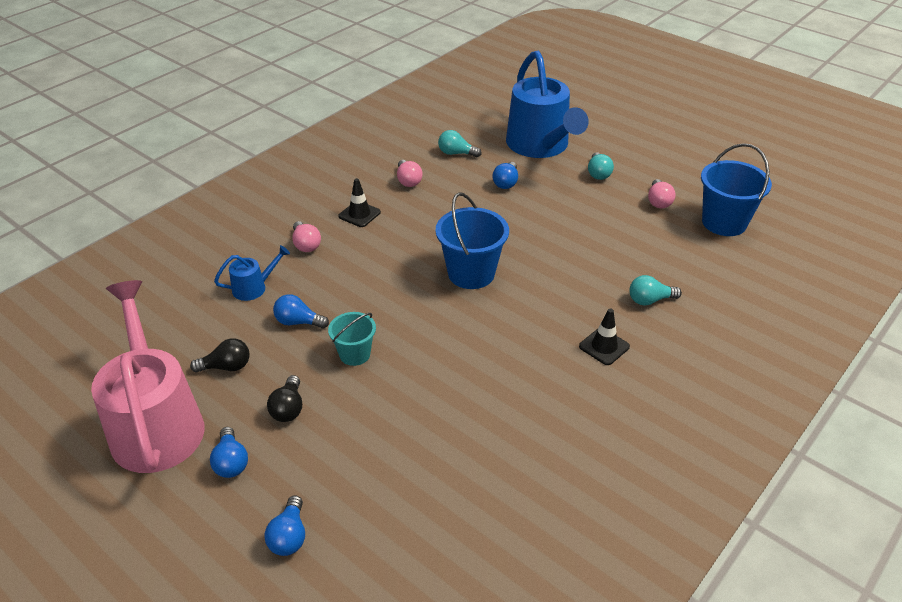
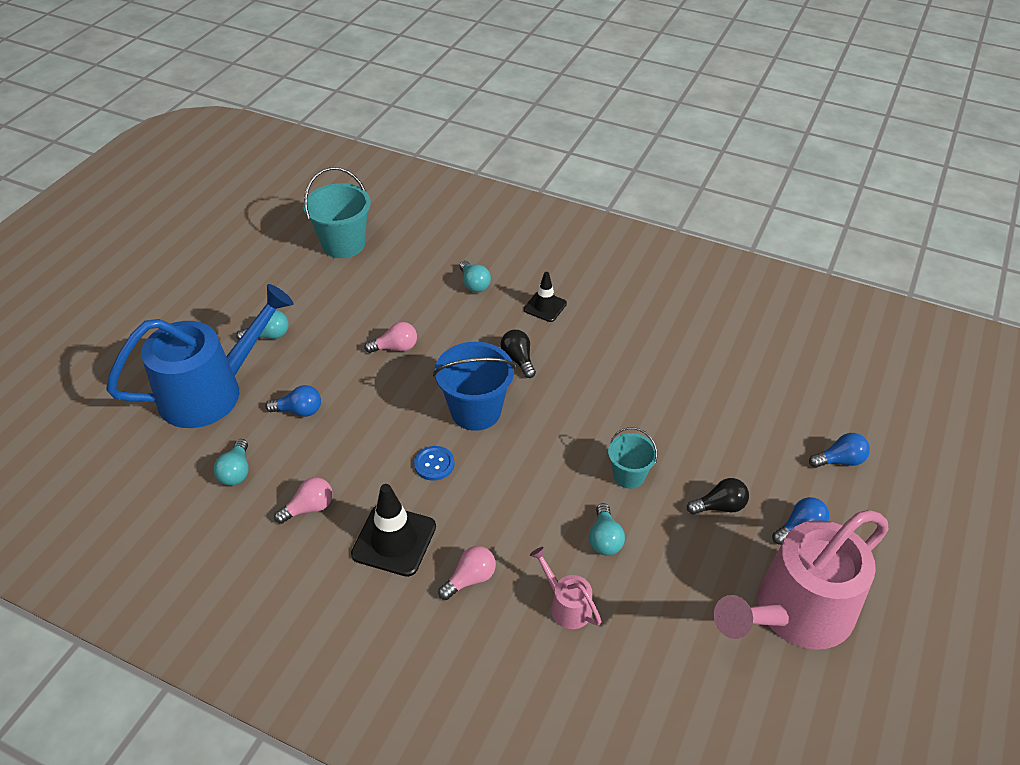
camera: 105 degrees left, 5 degrees up
(226, 367) = (695, 581): black light bulb -> black light bulb (518, 359)
(254, 287) = (566, 605): blue watering can -> pink watering can
(298, 322) = (605, 539): blue light bulb -> turquoise light bulb
(359, 214) = (394, 540): black traffic cone -> black traffic cone, size x1.61
(421, 242) = (434, 464): none -> blue button
(658, 201) = (316, 287): pink light bulb -> pink light bulb (395, 348)
(724, 222) = (343, 244): blue bucket -> turquoise bucket

